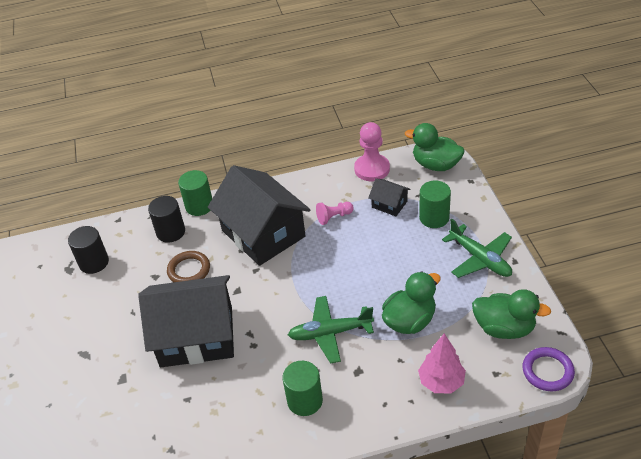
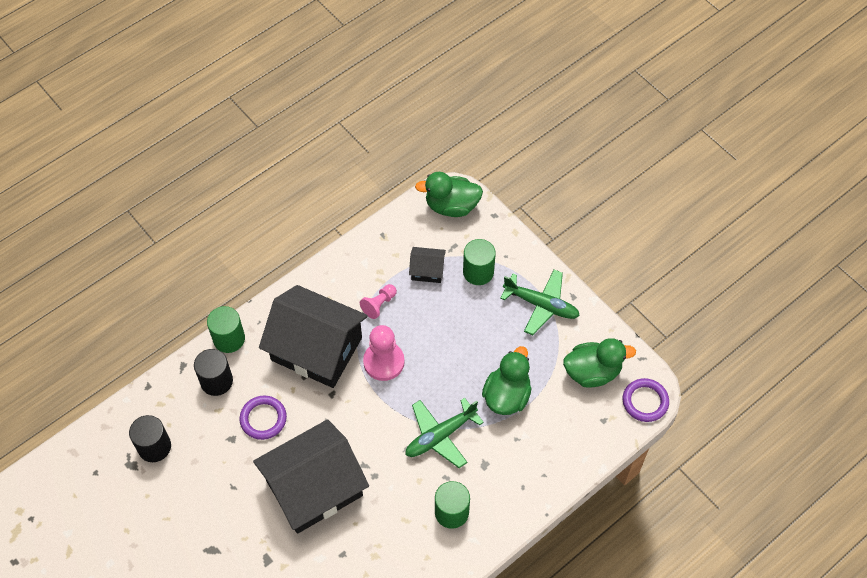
camera: 30 degrees left, 15 degrees up
(189, 270) = (263, 419): brown ring -> purple ring
(372, 169) = (389, 232): pink pawn -> pink pawn (384, 362)
(441, 382) = (561, 447): pink tree -> none

